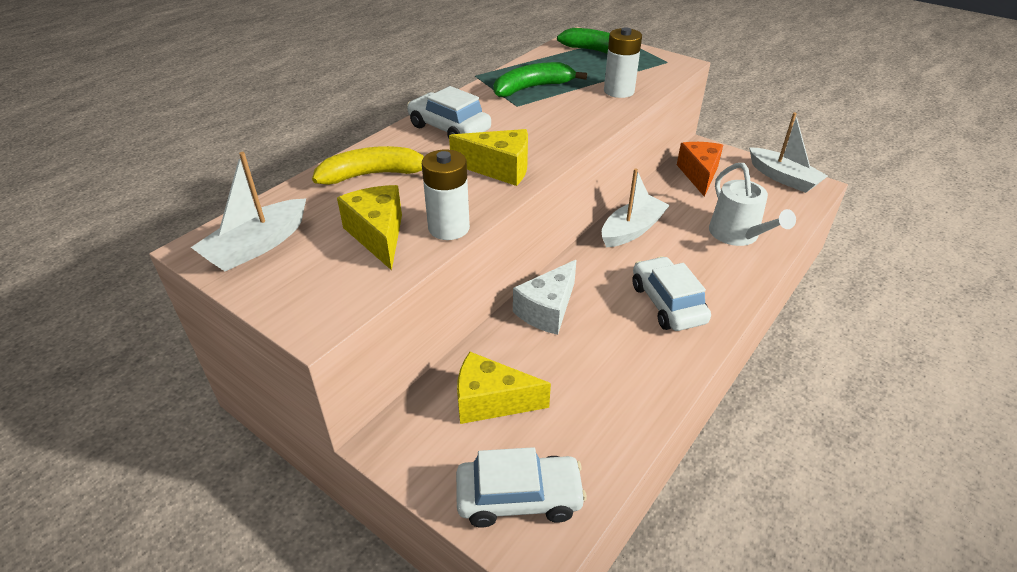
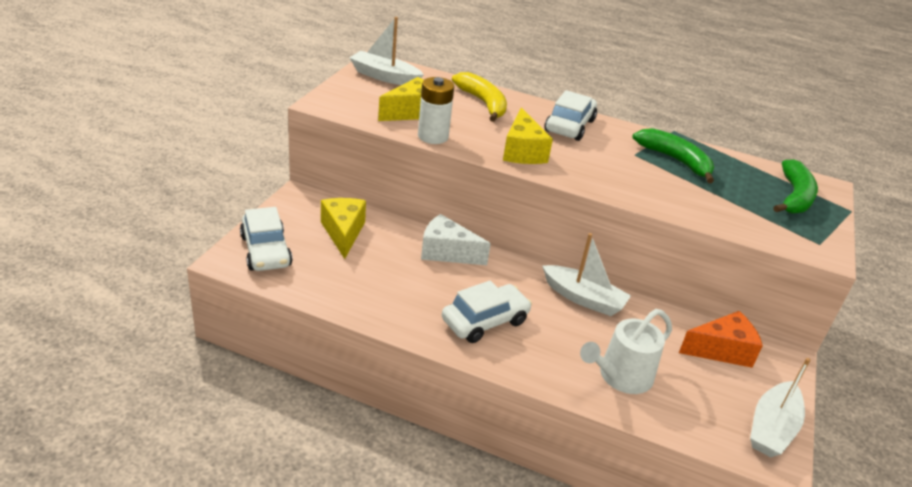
camera: 70 degrees right, 5 degrees down
(619, 91) = (713, 209): white battery -> none

